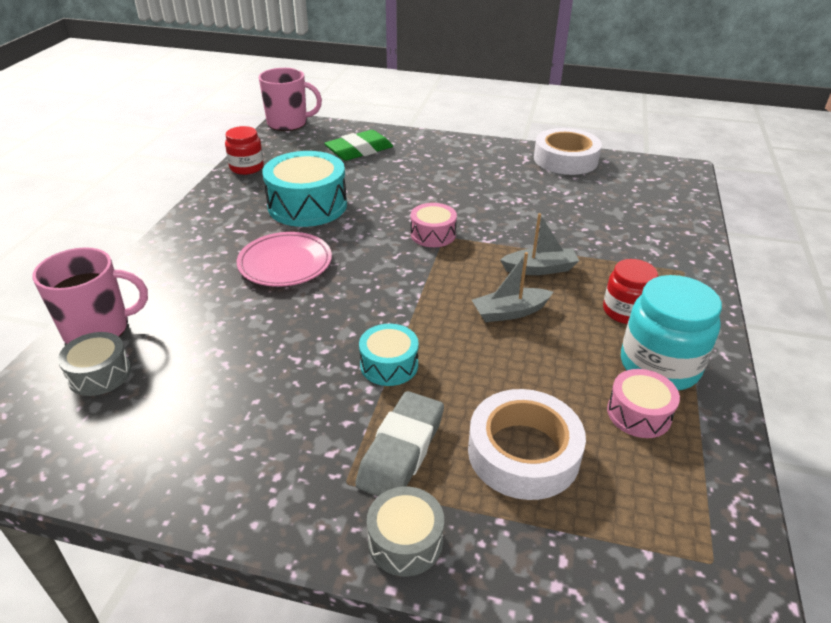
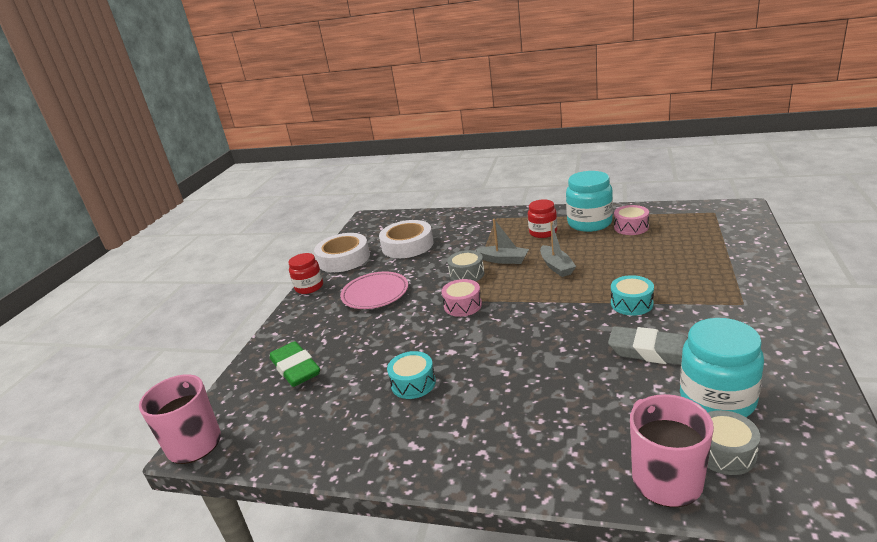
camera: 85 degrees left, 10 degrees down
(170, 391) = (717, 399): none -> turquoise jar
(247, 167) = (316, 453): red jar -> red jar (309, 287)
(285, 263) = (520, 376): pink plate -> pink plate (375, 294)
(307, 205) = (413, 383): turquoise drum -> turquoise drum, size x0.54
(401, 451) = (705, 289): grey eraser -> grey eraser (651, 352)
(405, 541) = (767, 280): grey drum -> grey drum (467, 274)
(523, 452) = (680, 254): white tape -> white tape (407, 245)
(539, 269) = (503, 260): grey boat -> grey boat turned 120 degrees clockwise

